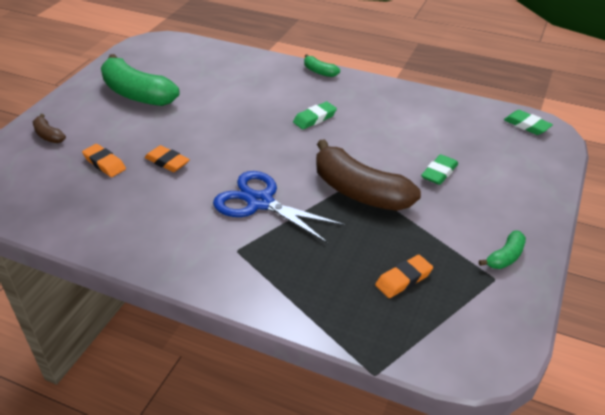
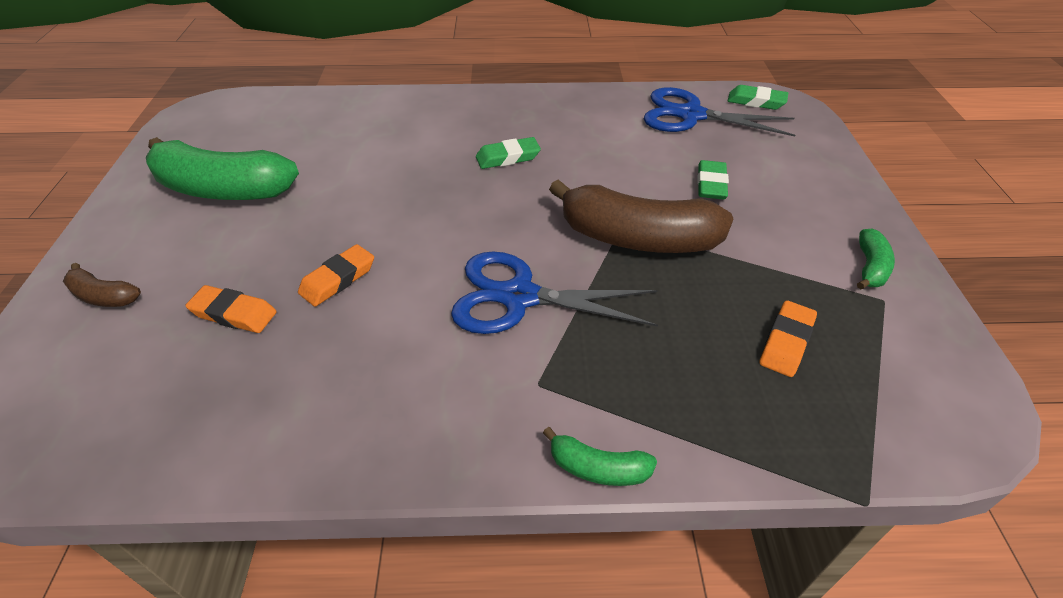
camera: 25 degrees left, 5 degrees up
(167, 162) = (338, 279): orange eraser -> orange eraser turned 60 degrees counterclockwise
(314, 118) = (508, 157): green eraser -> green eraser turned 45 degrees clockwise
(319, 71) = (469, 96): green banana -> green banana (598, 468)
(466, 122) = (691, 115): none -> blue scissors

